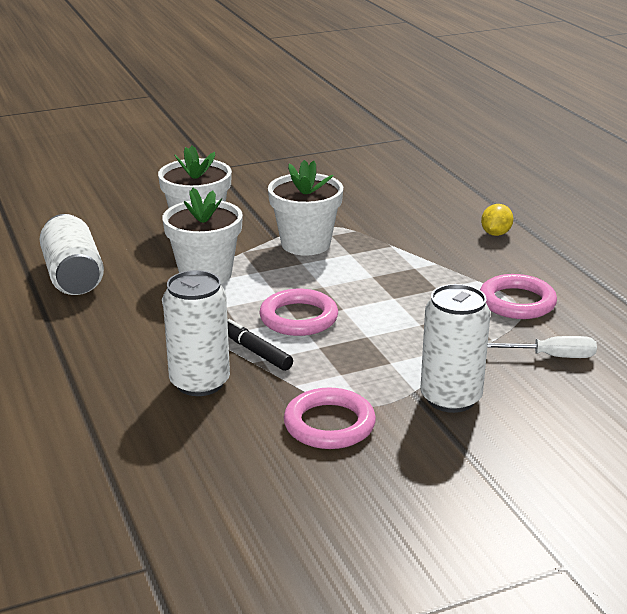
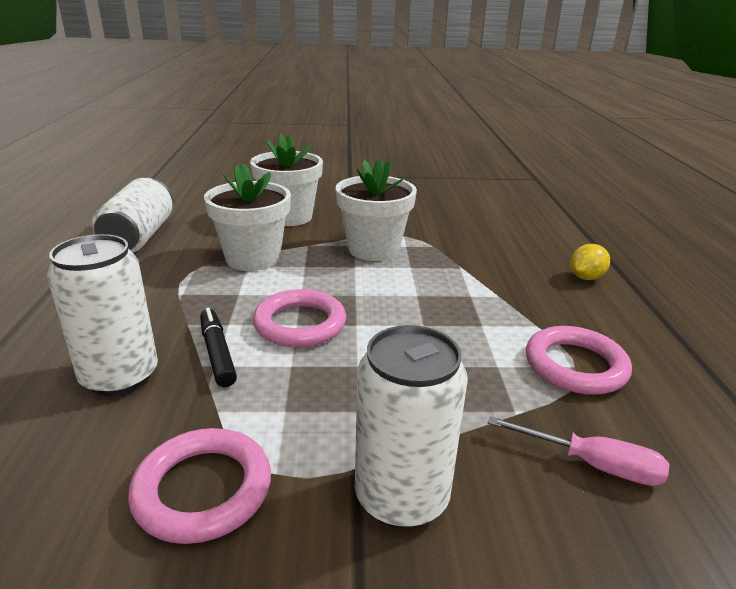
camera: 20 degrees right, 0 degrees up
(552, 356) = (592, 464): white screwdriver -> pink screwdriver

